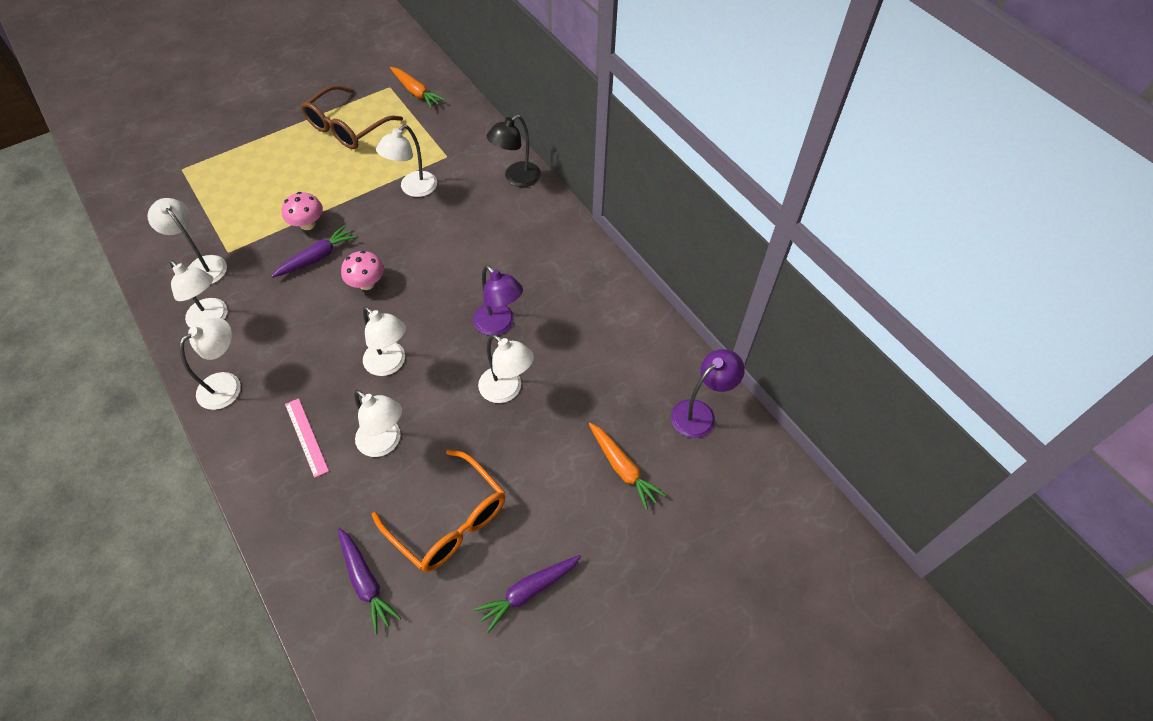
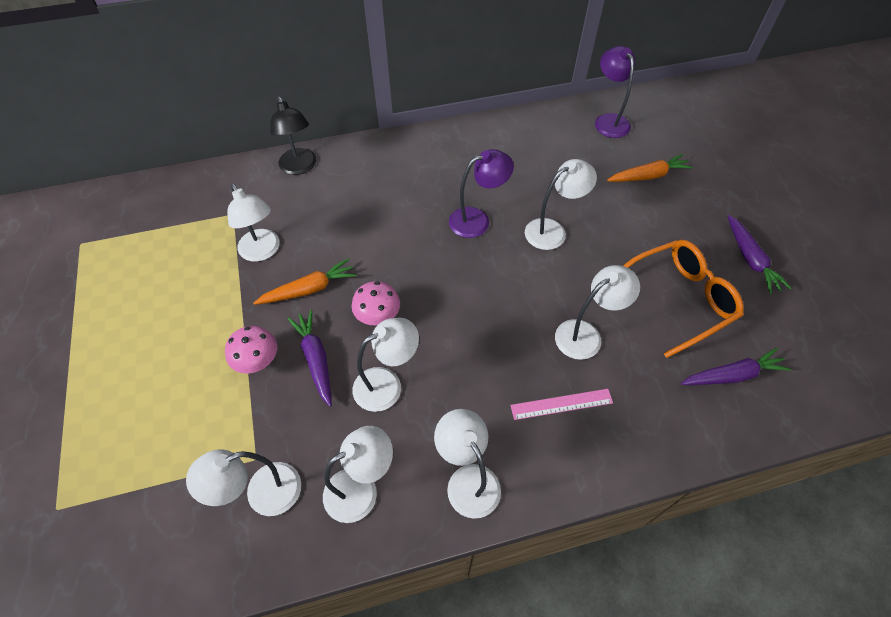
camera: 70 degrees left, 0 degrees up
(347, 128) = (120, 297): brown glasses -> none
(390, 364) = (493, 314): white lamp -> white lamp (387, 384)
(416, 92) = (110, 221): orange carrot -> orange carrot (309, 289)

